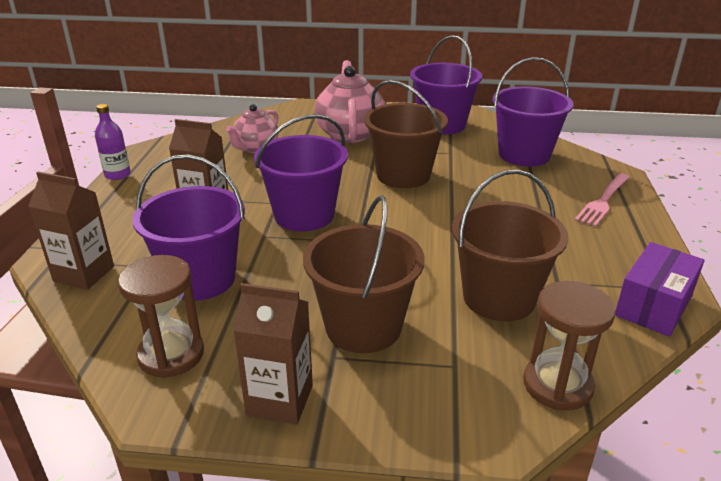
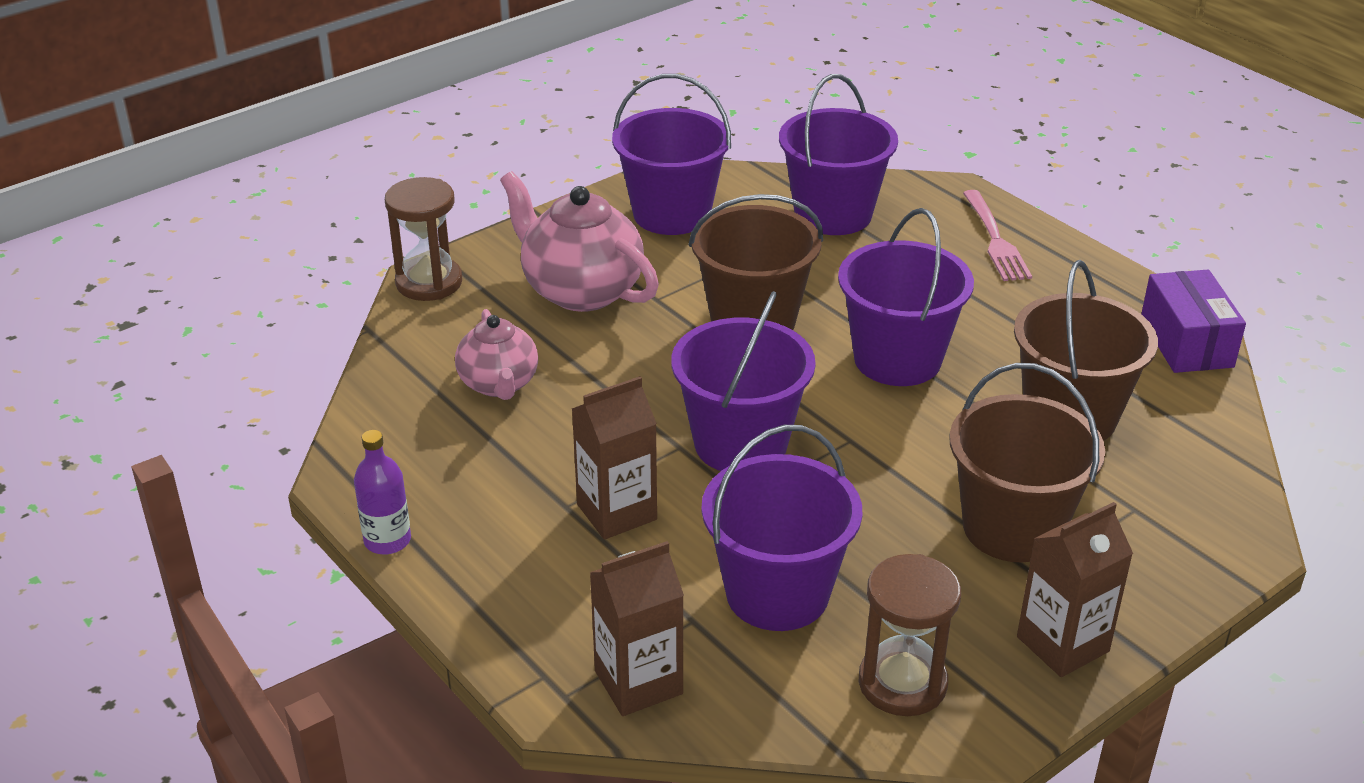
camera: 45 degrees left, 5 degrees up
(446, 223) = (897, 359): none -> purple bucket
(557, 385) = (1224, 470): brown hourglass -> brown hourglass (429, 282)

